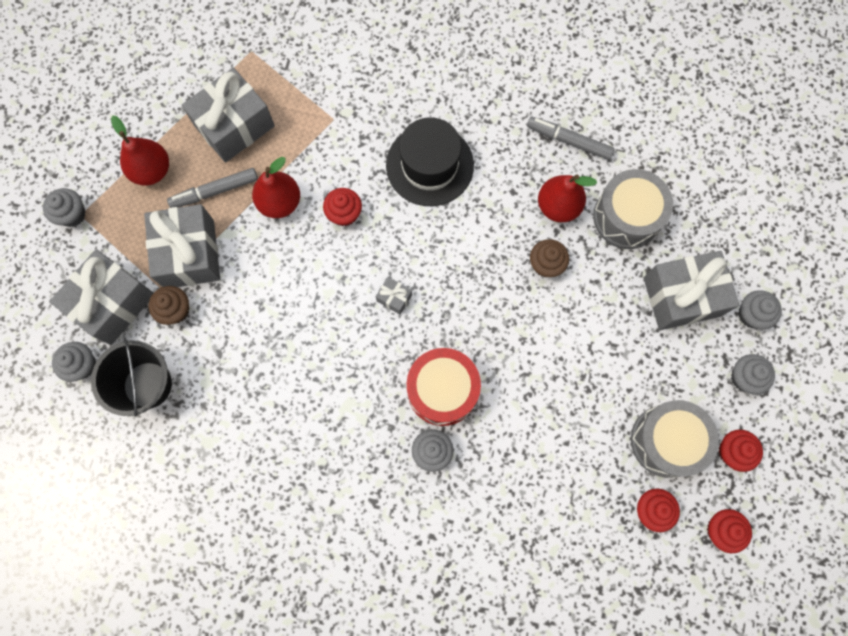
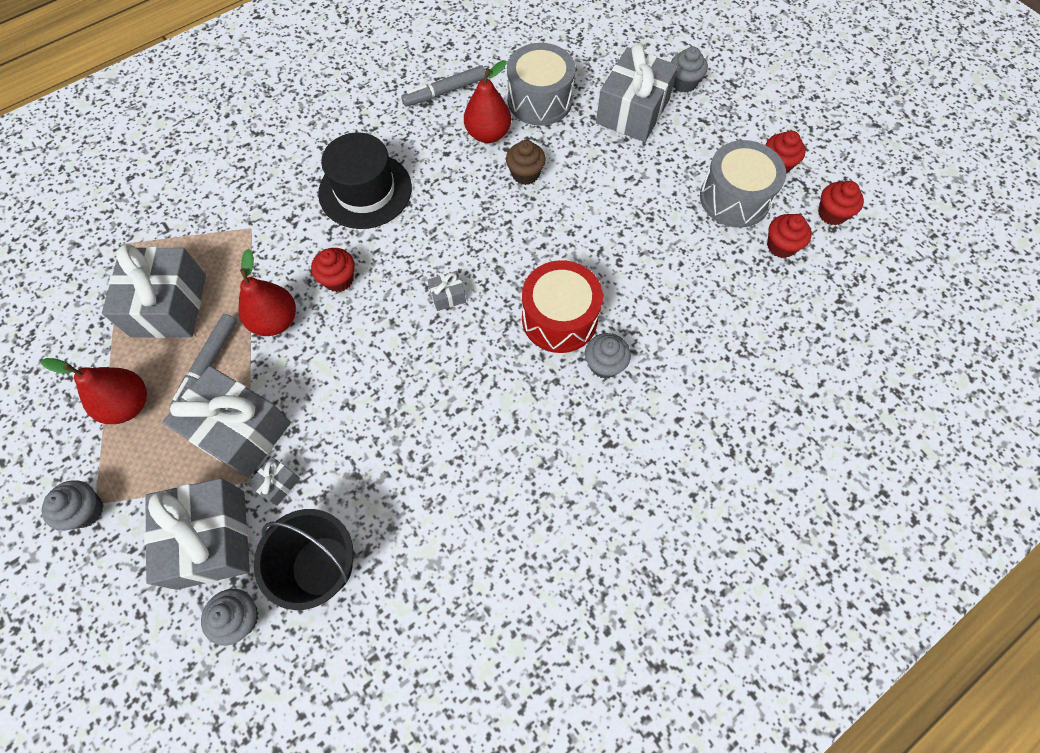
camera: 50 degrees left, 10 degrees down
(175, 310) = (278, 484): brown cupcake -> grey gift
(744, 377) = (727, 119): grey cupcake -> none

